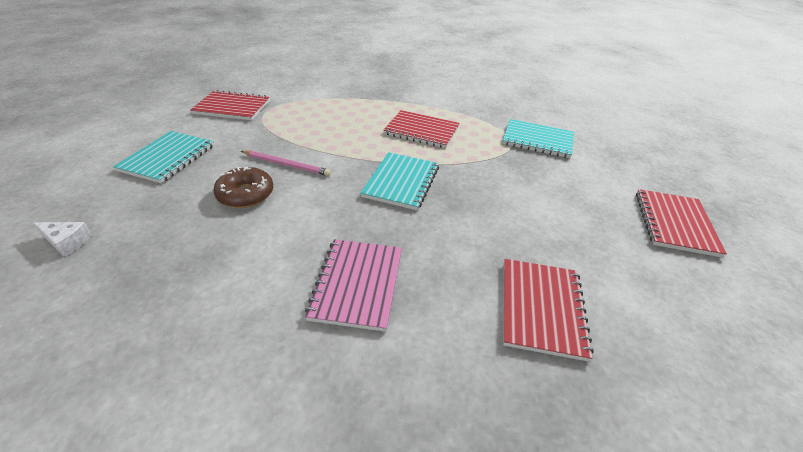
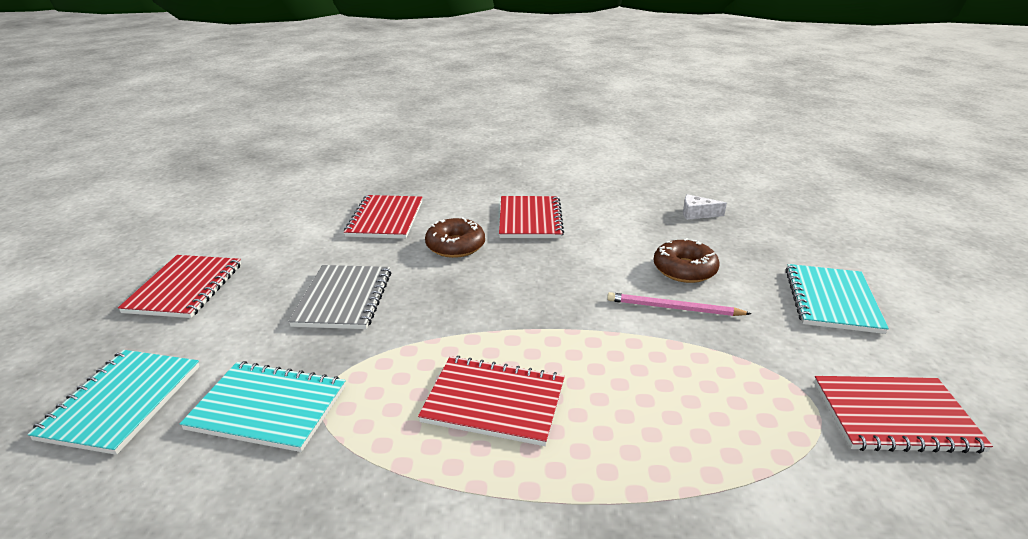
camera: 175 degrees right, 10 degrees down
(67, 242) = (784, 222): white cheese -> white cheese (697, 214)
(357, 284) = (530, 219): pink notebook -> red notebook
(401, 182) = (512, 302): turquoise notebook -> turquoise notebook (122, 402)
(448, 247) = (455, 246): none -> brown donut
(532, 198) = (343, 299): none -> grey notebook

